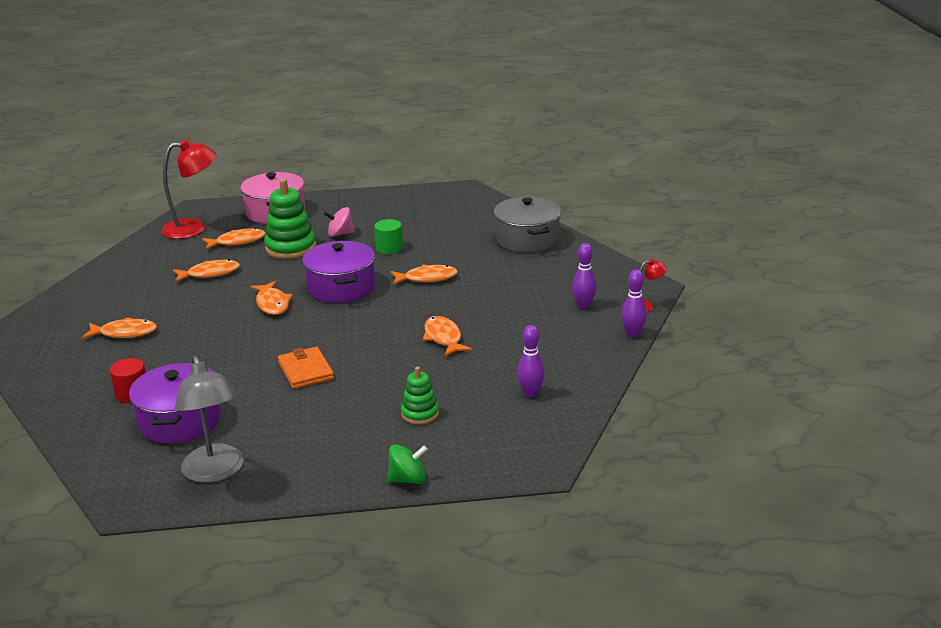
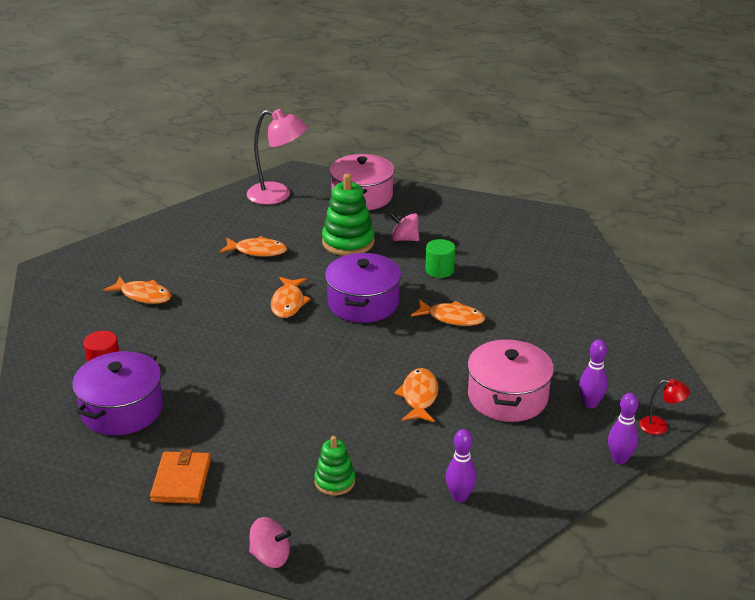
camera: 25 degrees right, 5 degrees up
(194, 228) = (278, 195): red lamp -> pink lamp
(215, 472) = (112, 479): grey lamp -> none
(237, 242) = (305, 221): orange fish -> none
(306, 371) = (265, 391): orange wallet -> orange wallet (181, 480)
(408, 479) = (270, 556): green spinning top -> pink spinning top
(516, 318) = (507, 397): none -> pink pot
(527, 239) = (586, 300): grey pot -> none

